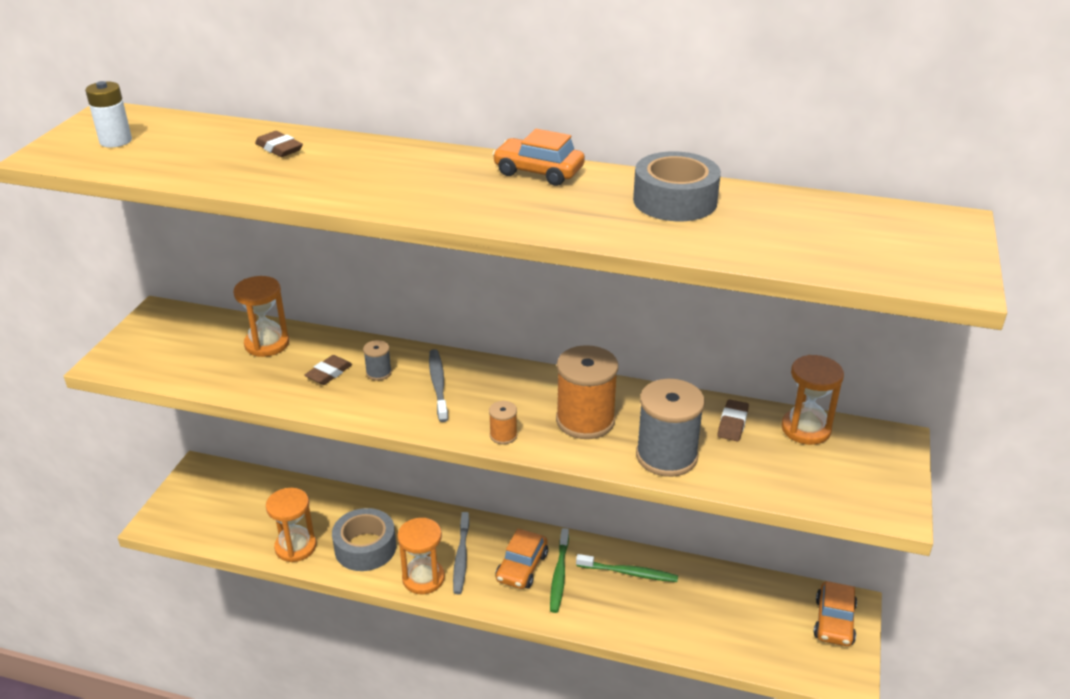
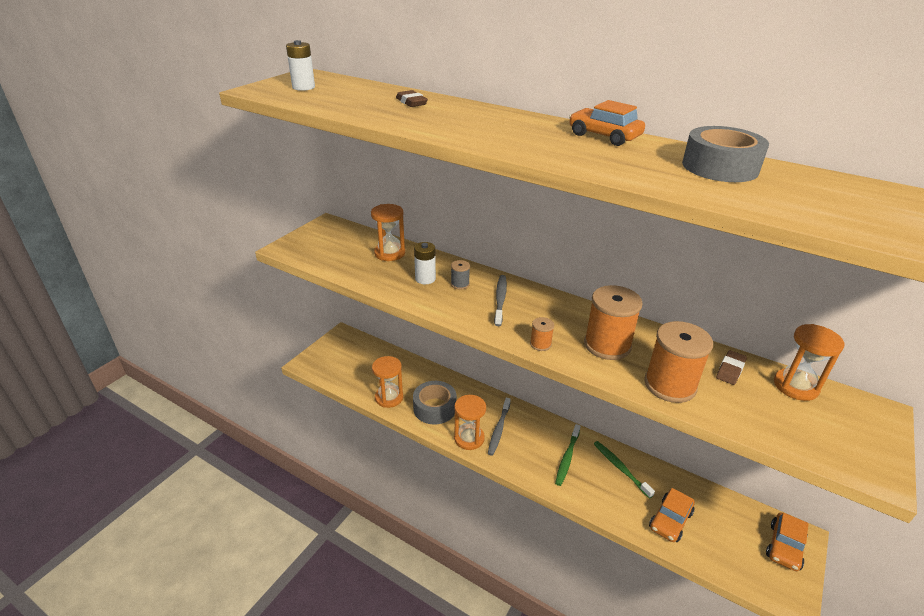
camera: 15 degrees right, 0 degrees up
(329, 373) = (425, 279): brown eraser -> white battery
(522, 567) = (541, 446): orange car -> orange car (670, 520)
(629, 573) = (620, 468): green toothbrush -> green toothbrush turned 150 degrees counterclockwise
(666, 456) = (670, 385): grey spool -> orange spool

